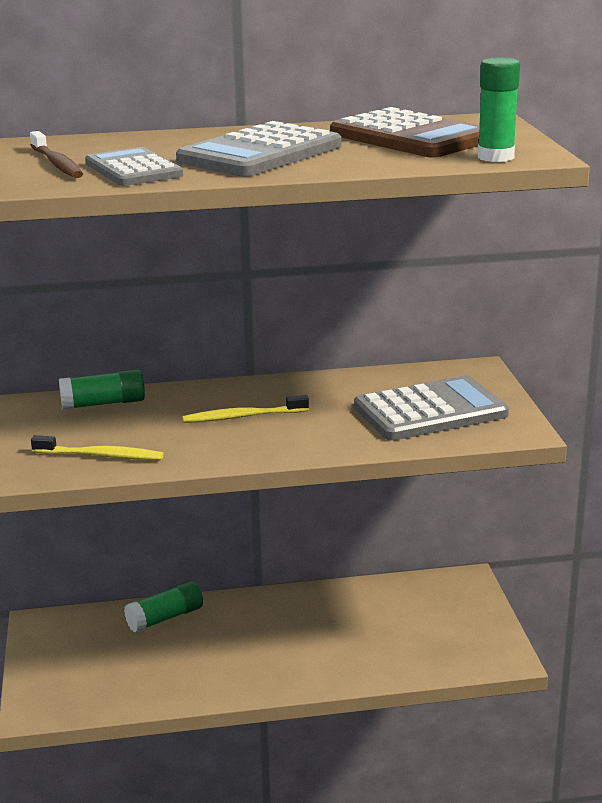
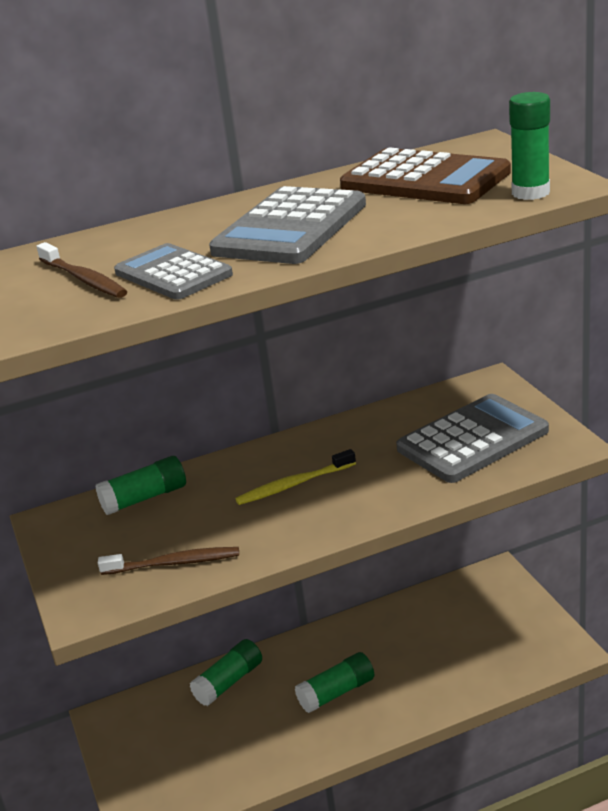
camera: 10 degrees left, 5 degrees up
(101, 456) = (174, 563): yellow toothbrush -> brown toothbrush
(262, 647) = (336, 693): none -> green glue stick

